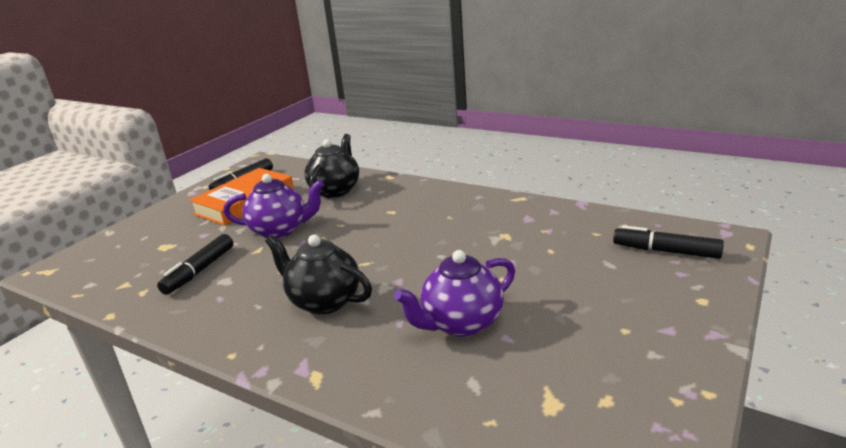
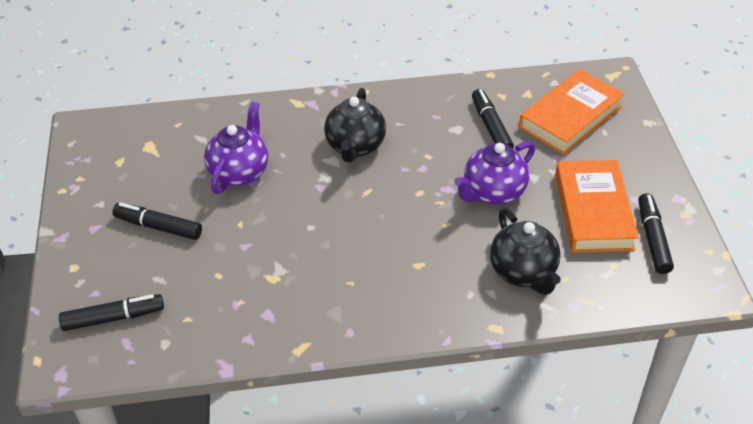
camera: 140 degrees right, 20 degrees up
(139, 254) = (570, 117): none -> orange book
(324, 301) = (355, 146): black teapot -> black teapot turned 105 degrees clockwise
(588, 304) = (158, 227): none -> black marker

